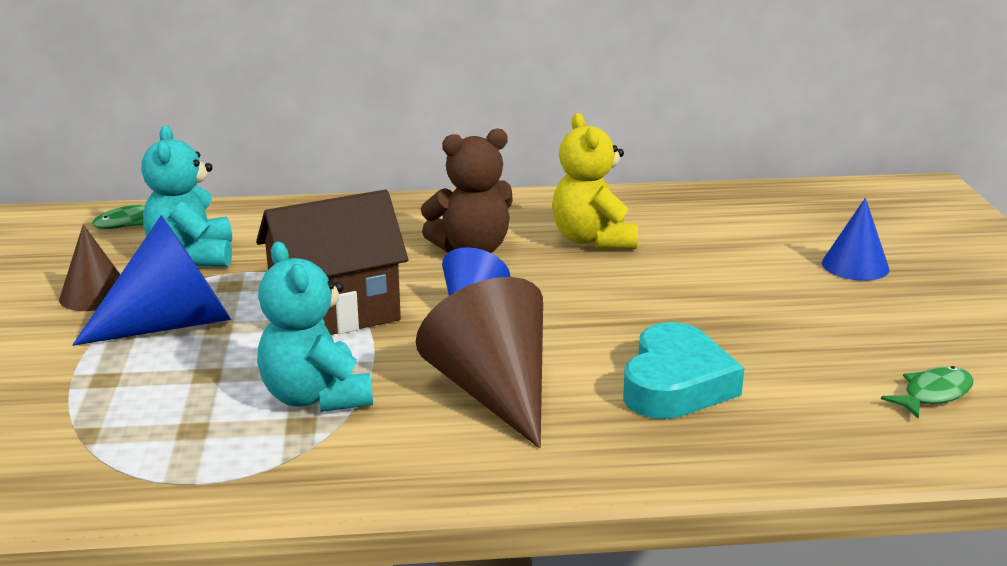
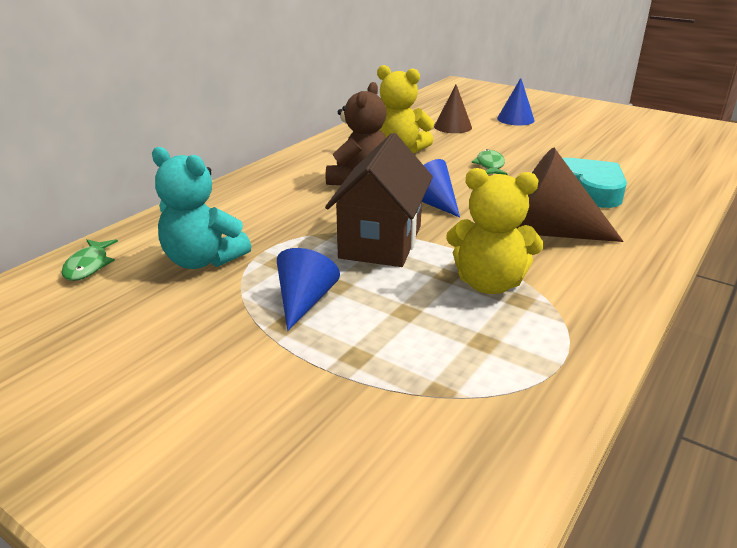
camera: 50 degrees left, 5 degrees up
(95, 295) = (197, 319): brown cone -> brown cone (452, 127)
(173, 324) = (304, 301): blue cone -> blue cone, size x0.58
(316, 397) = (489, 283): turquoise teddy bear -> yellow teddy bear
(933, 394) = (653, 150): green fish -> green fish (490, 165)

